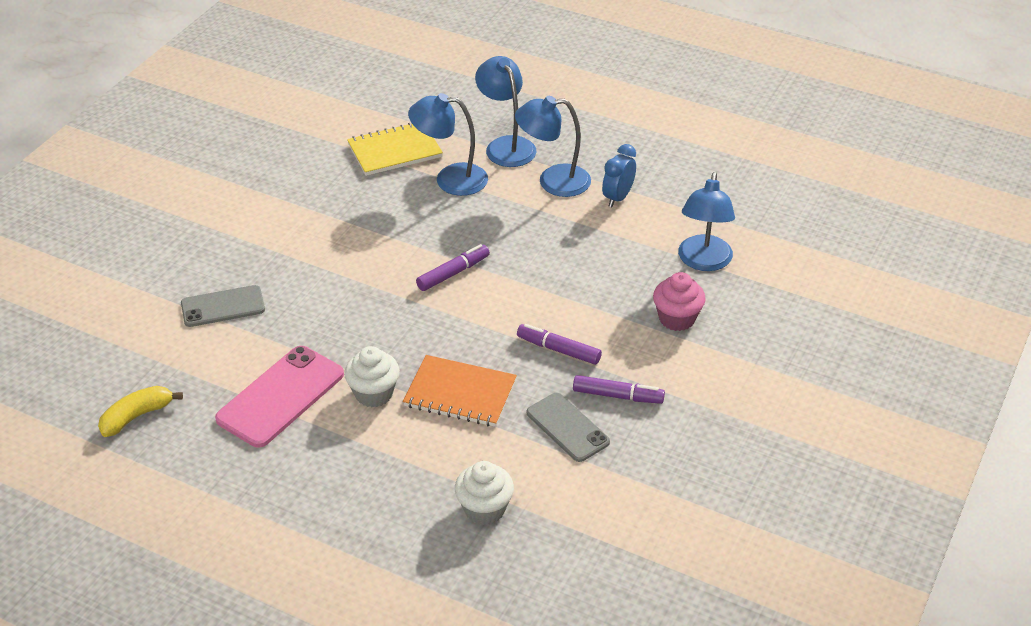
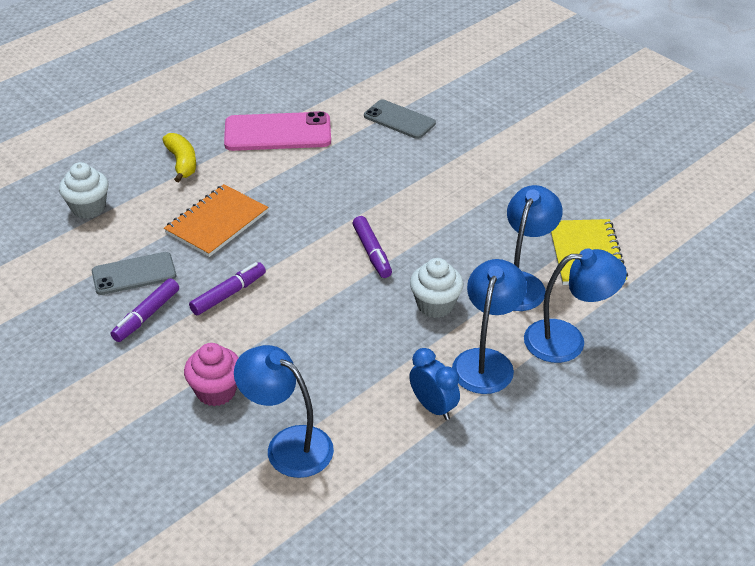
camera: 110 degrees right, 0 degrees up
(136, 416) = (301, 70): yellow banana -> yellow banana (182, 163)
(223, 307) = (399, 120): grey phone -> grey phone turned 60 degrees counterclockwise
(280, 396) = (277, 132): pink phone -> pink phone turned 60 degrees counterclockwise
(374, 393) = (249, 177): white cupcake -> white cupcake (435, 305)

